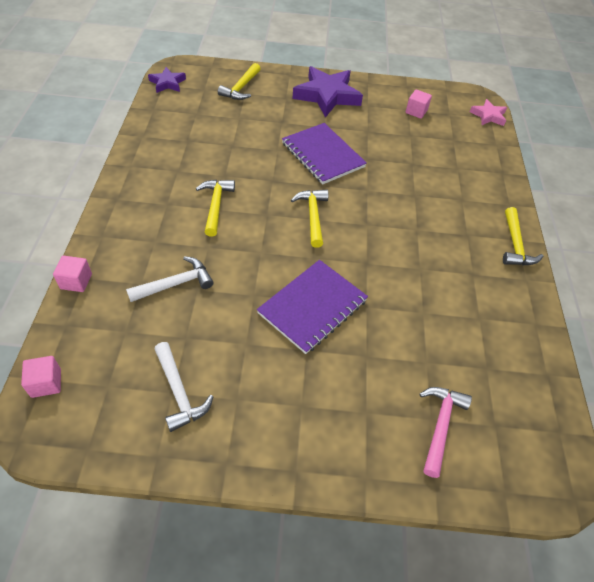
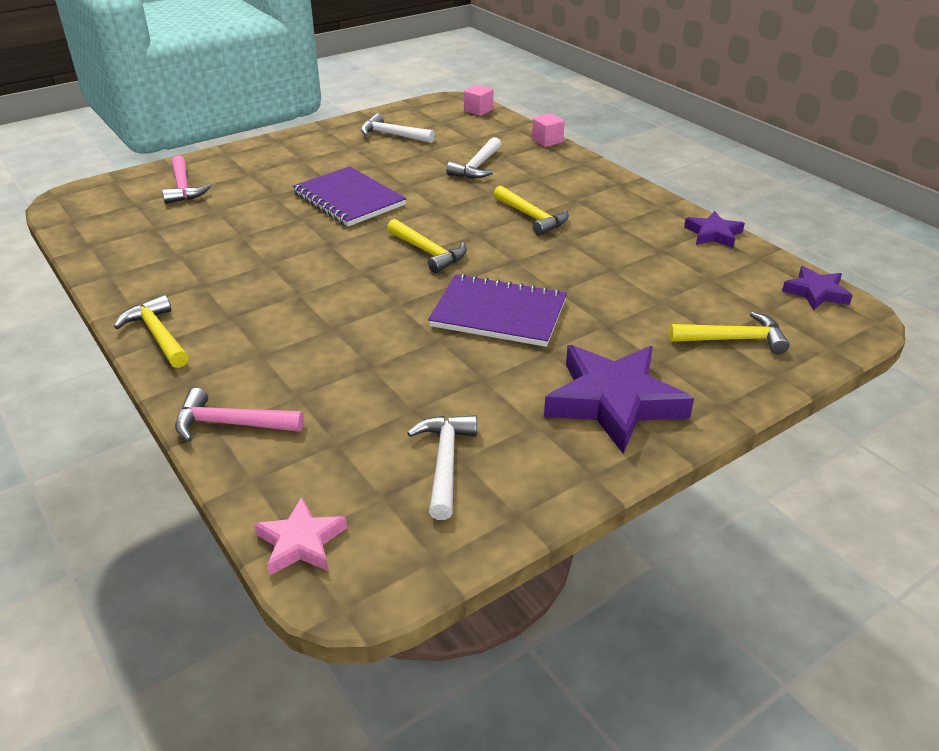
camera: 145 degrees right, 15 degrees down
(144, 133) = (713, 234): none -> purple star
(241, 88) = (734, 339): yellow hammer -> yellow hammer turned 105 degrees clockwise
(312, 307) = (349, 199): purple notebook -> purple notebook turned 45 degrees counterclockwise
(416, 111) = (445, 462): pink cube -> white hammer
(495, 171) = (230, 424): none -> pink hammer

